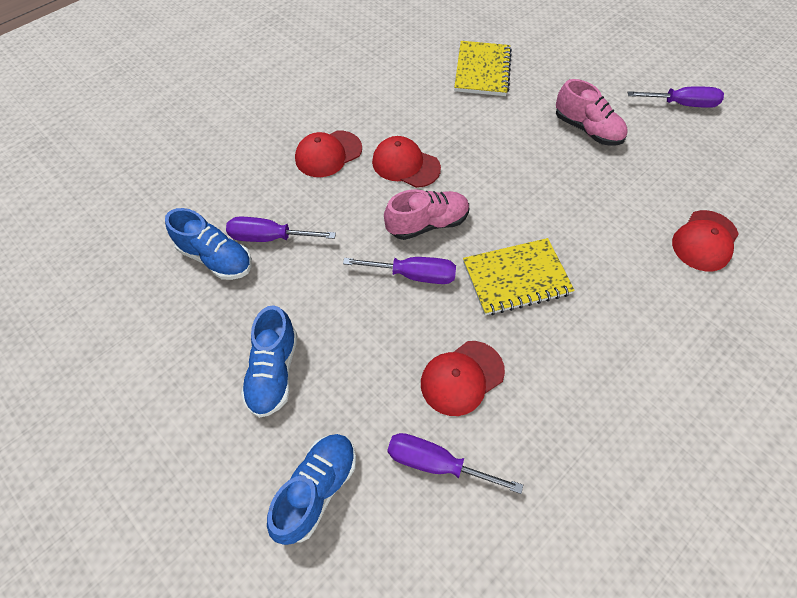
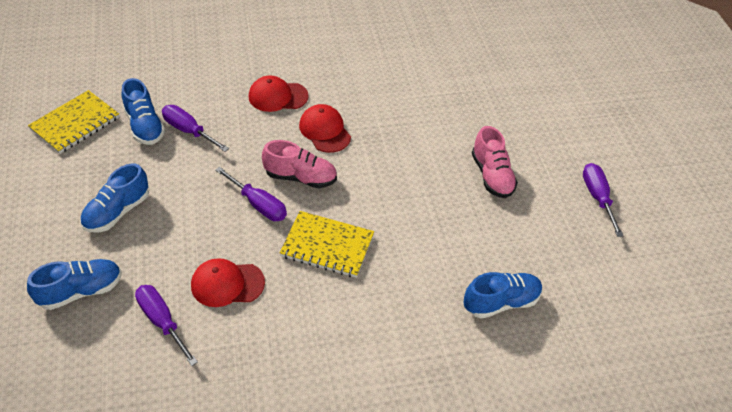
camera: 30 degrees right, 10 degrees down
(482, 71) = (452, 92): yellow notebook -> yellow notebook (75, 124)
(682, 104) = (597, 197): purple screwdriver -> purple screwdriver turned 135 degrees counterclockwise
(704, 241) = (501, 302): red cap -> blue shoe

